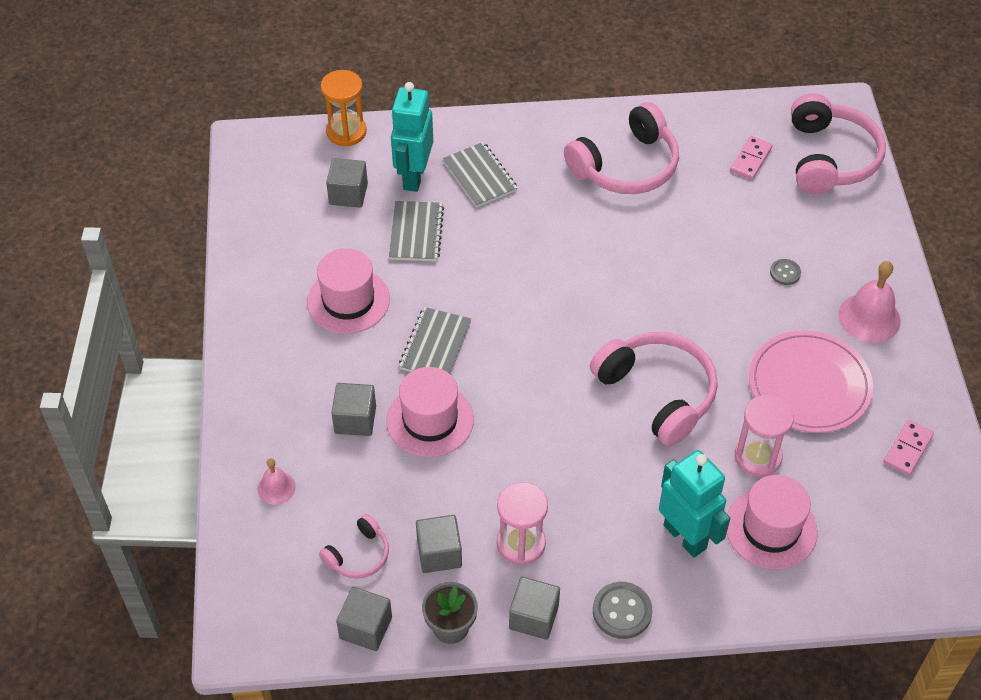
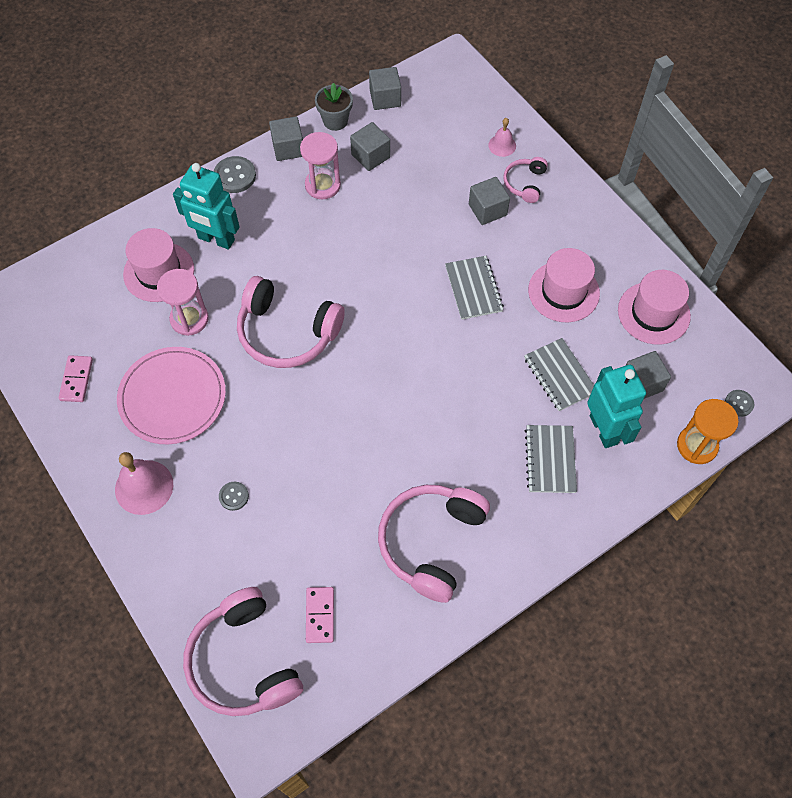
camera: 150 degrees right, 10 degrees up
(280, 143) = (739, 403): none -> grey button
(358, 555) = (419, 132): pink headphones -> pink headphones (525, 183)
(430, 420) = (437, 234): pink hat -> pink hat (653, 313)
(480, 176) = (550, 460): grey notebook -> grey notebook turned 60 degrees clockwise

